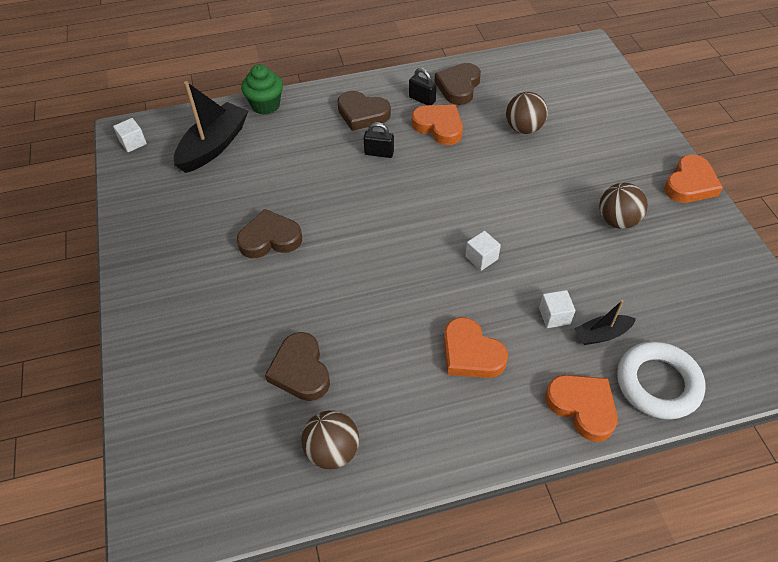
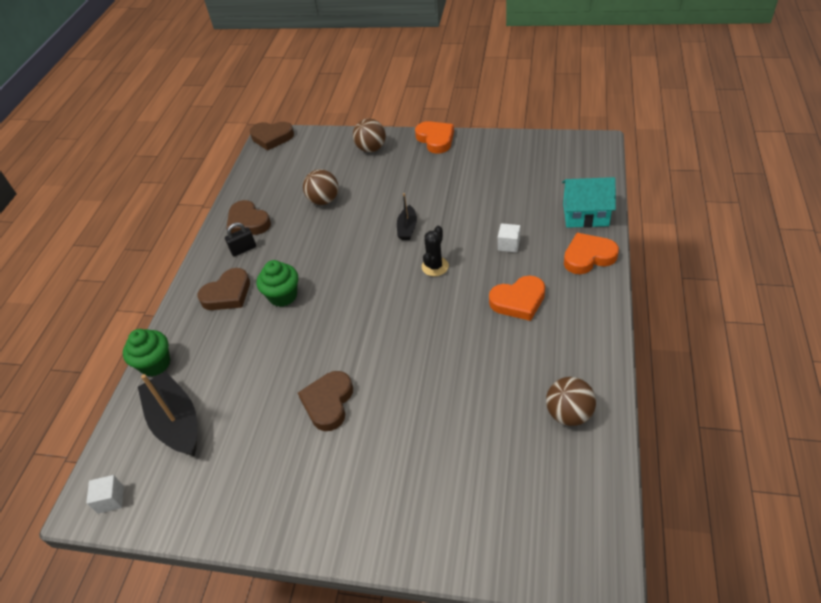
camera: 60 degrees left, 5 degrees down
(300, 370) = (483, 416): brown heart -> brown heart (272, 137)
(379, 153) = (283, 296): black padlock -> green cupcake
(439, 127) = (283, 248): orange heart -> none
(481, 258) = (435, 266): white cube -> black cactus
(602, 334) = (535, 226): black boat -> black boat (407, 228)
(617, 221) = (445, 184): brown ball -> brown ball (371, 149)
(658, 383) = (585, 214): white ring -> turquoise house

